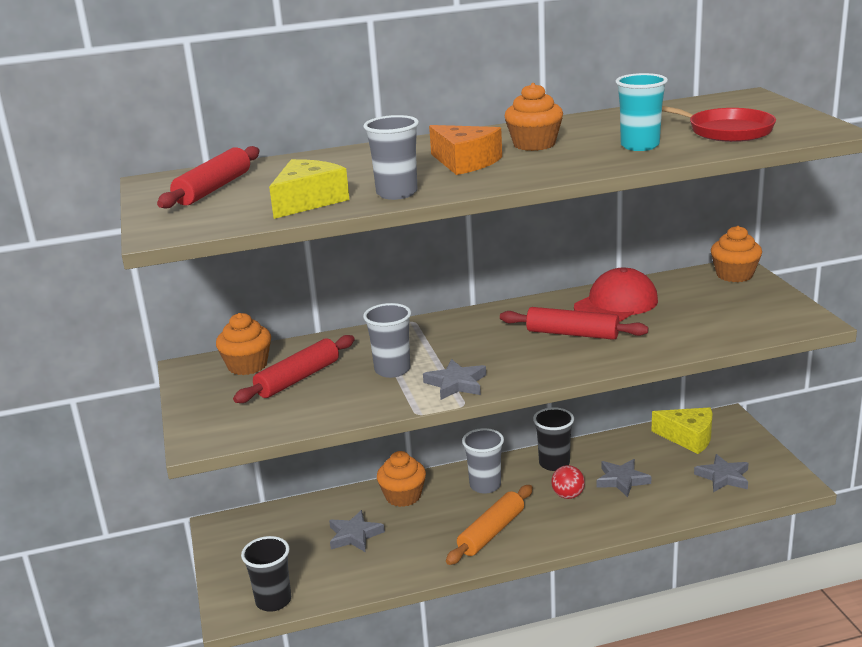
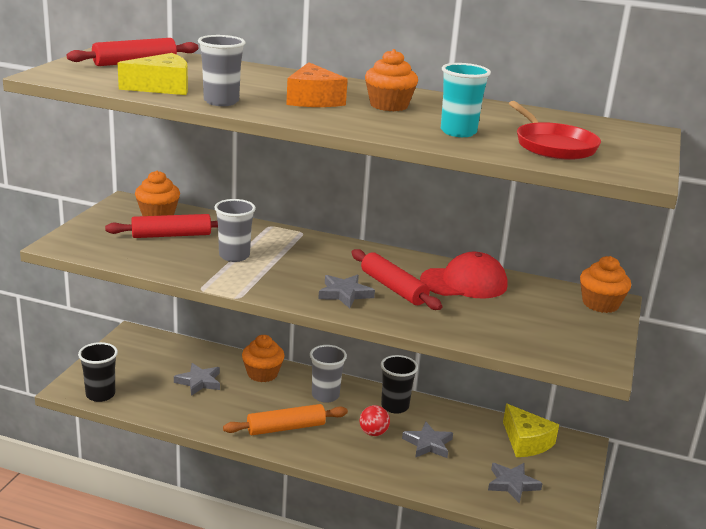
camera: 30 degrees right, 0 degrees up
(456, 384) = (257, 283): grey star -> grey star (344, 294)

